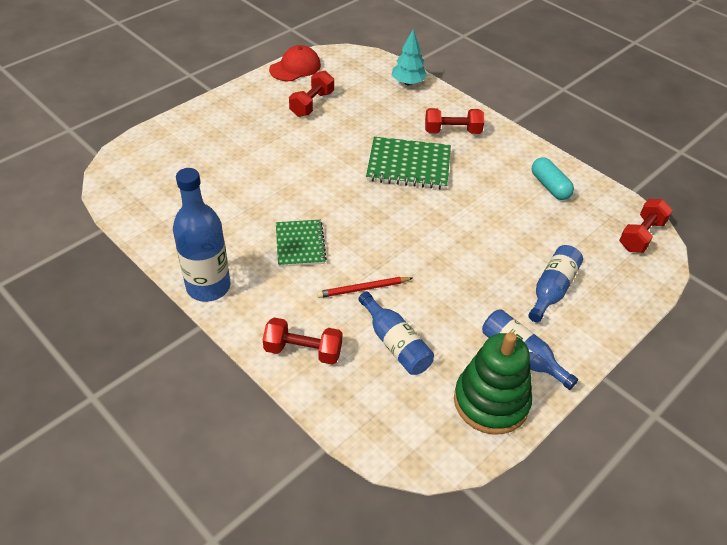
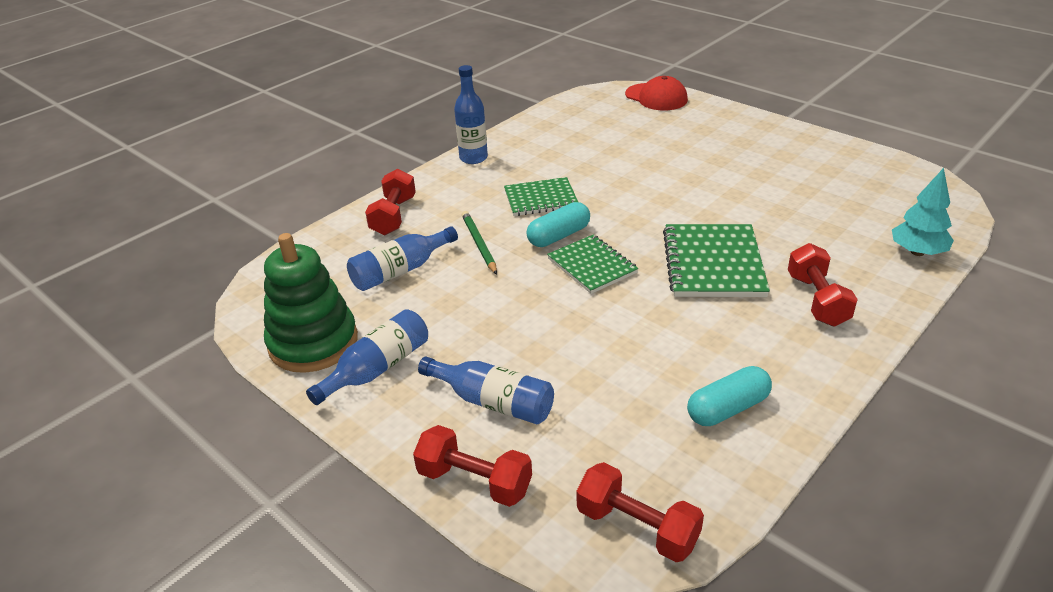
camera: 90 degrees right, 10 degrees down
(208, 287) = (473, 158): blue bottle -> blue bottle, size x0.66
(295, 67) = (877, 160): red cap -> red cap (656, 97)
(312, 104) = (803, 180): red dumbbell -> red dumbbell (474, 481)
(360, 239) = (559, 236): none -> turquoise capsule
(363, 289) = (479, 244): red pencil -> green pencil
(403, 225) = (592, 266): none -> green notebook

